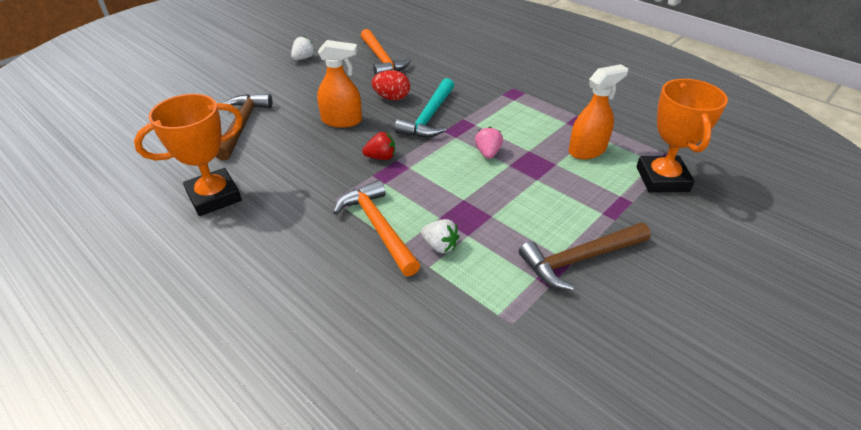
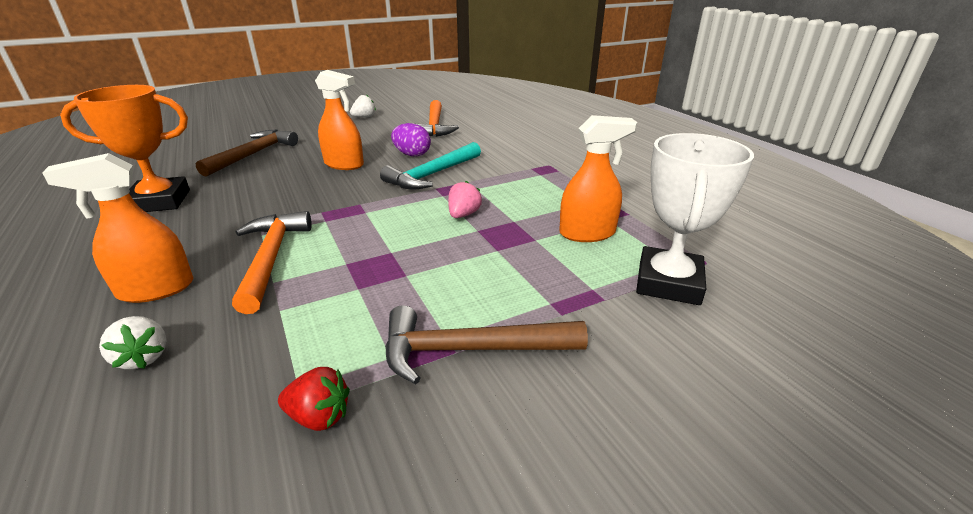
camera: 20 degrees right, 10 degrees down
(316, 276) = (156, 289): none -> orange spray bottle
(381, 157) = (347, 199): red strawberry -> red strawberry (319, 416)
(392, 98) = (412, 154): red egg -> purple egg
(440, 246) = (314, 291): white strawberry -> white strawberry (143, 357)
(662, 179) = (668, 282): orange trophy -> white trophy

